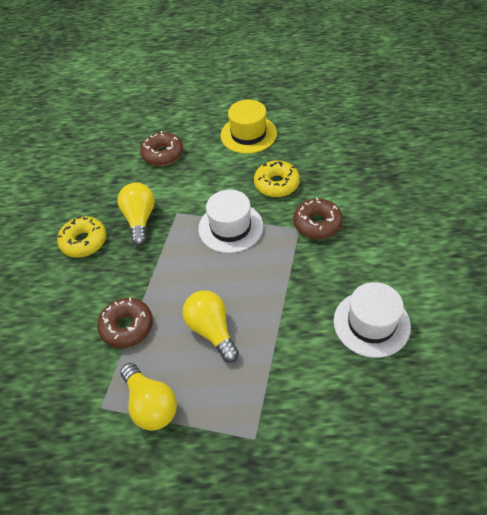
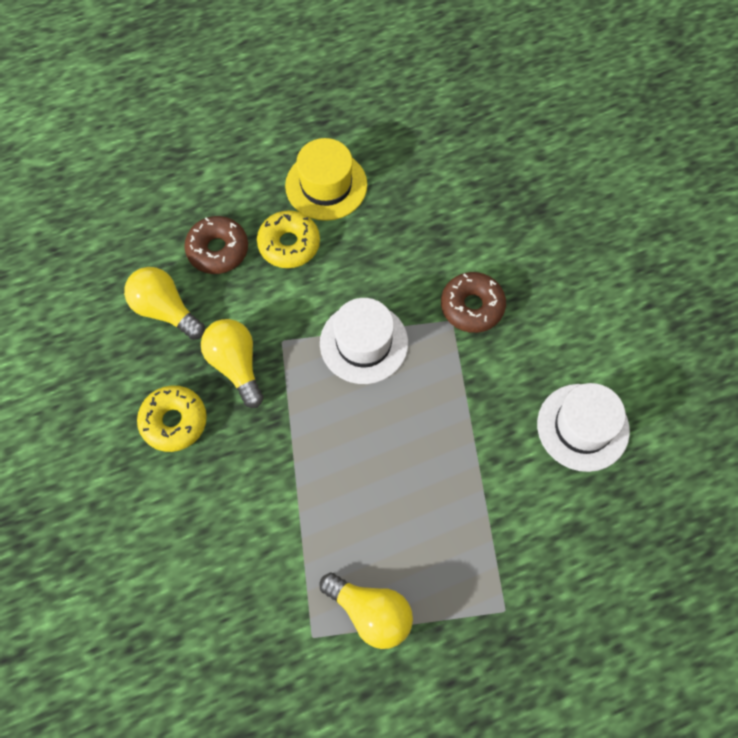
camera: 25 degrees left, 15 degrees up
(127, 327) = (294, 525): brown donut -> none
(212, 330) = (401, 495): yellow light bulb -> yellow light bulb (165, 310)
(276, 184) = (397, 259): yellow donut -> yellow donut (289, 244)

